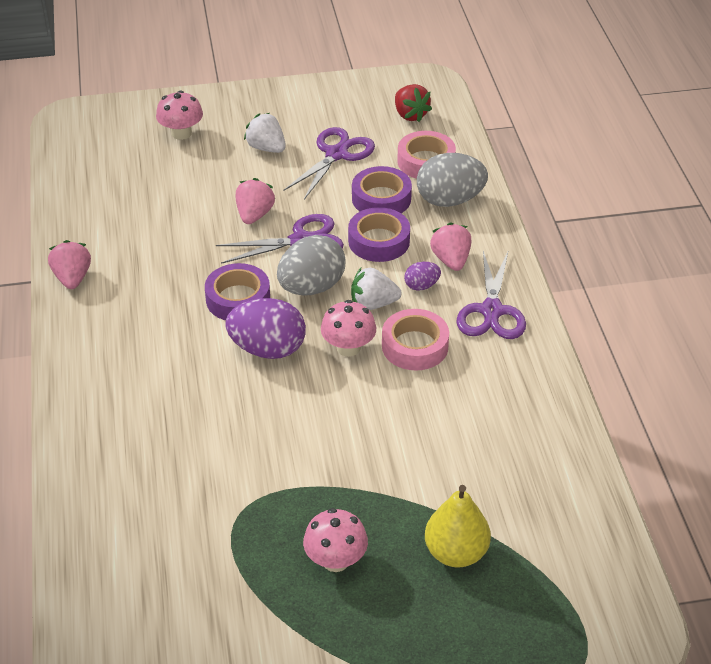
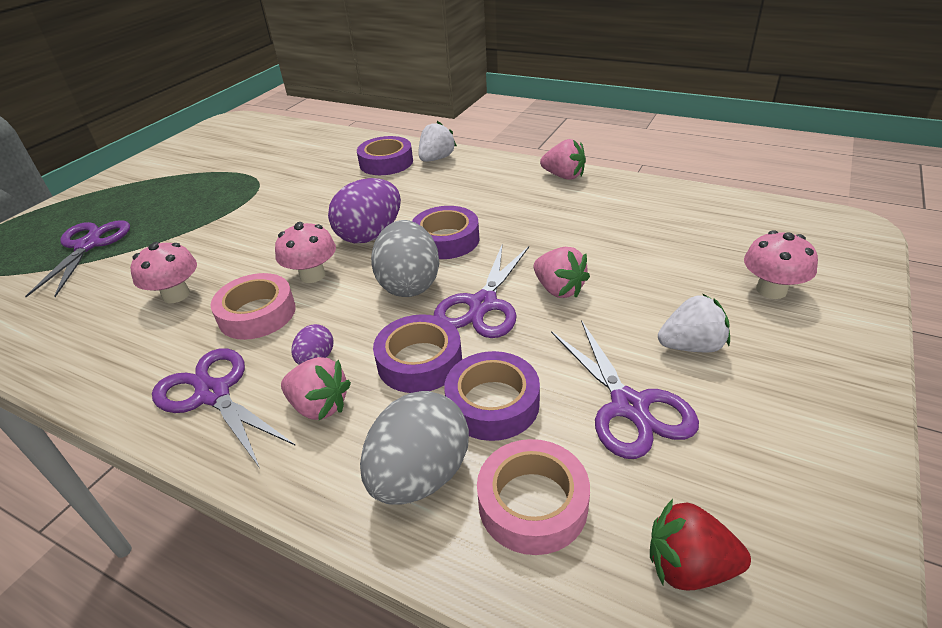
camera: 130 degrees right, 5 degrees down
(122, 426) = (386, 162): none -> purple tape
(335, 560) = (171, 201): pink mushroom -> pink mushroom (176, 295)
(373, 304) = (339, 313): white strawberry -> white strawberry (436, 159)
(456, 552) = (88, 245): yellow pear -> purple scissors

